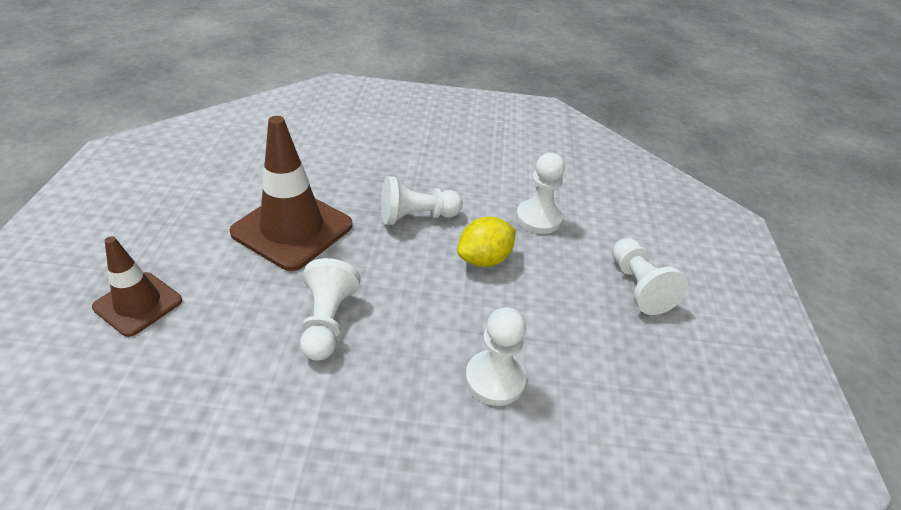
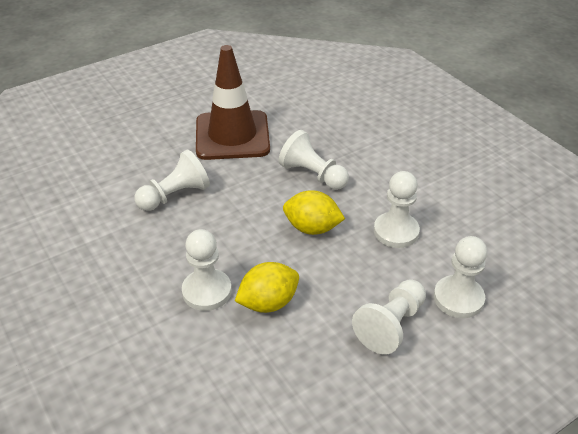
camera: 55 degrees right, 0 degrees up
(138, 304) = (115, 127): brown traffic cone -> none
(550, 344) = (268, 303): none -> yellow lemon
(638, 235) = (458, 298): none -> white pawn

